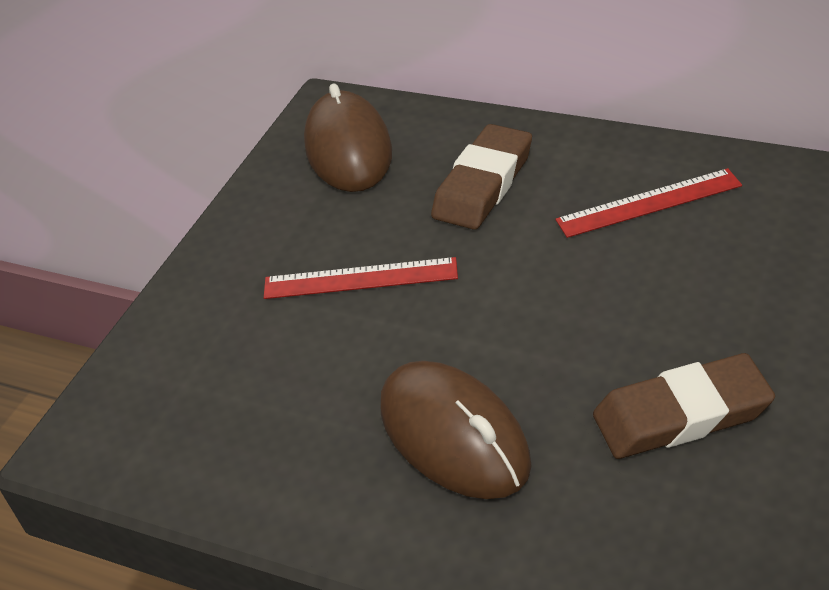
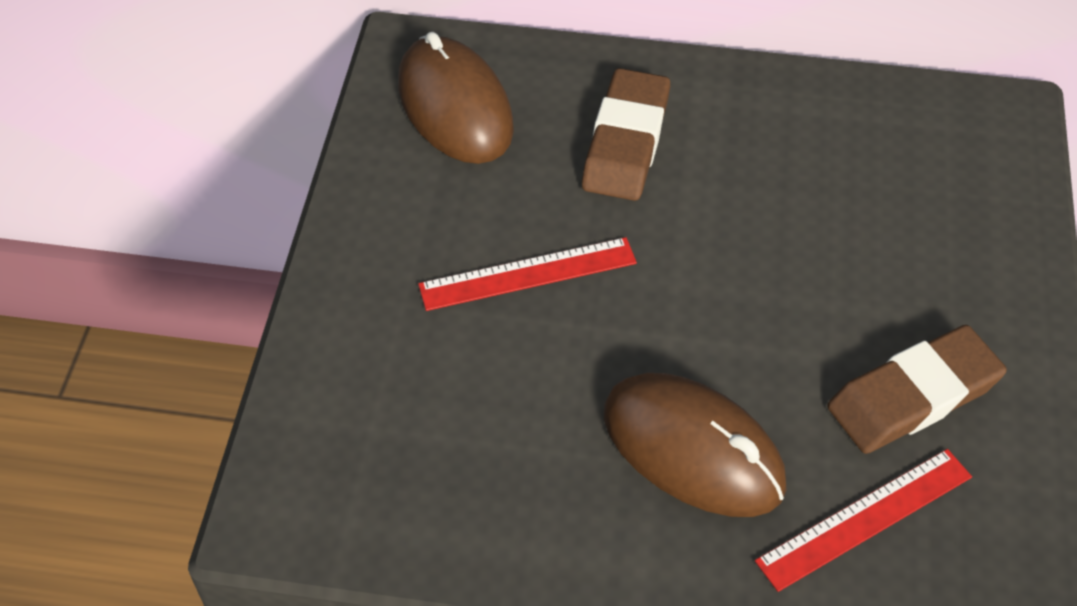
camera: 20 degrees left, 10 degrees up
(649, 203) = (811, 151): red ruler -> red ruler (865, 518)

